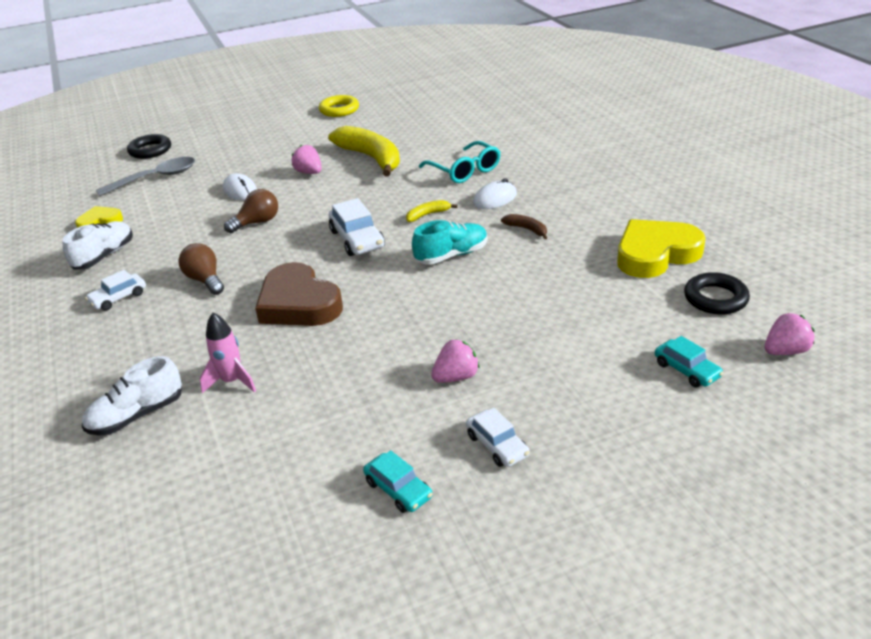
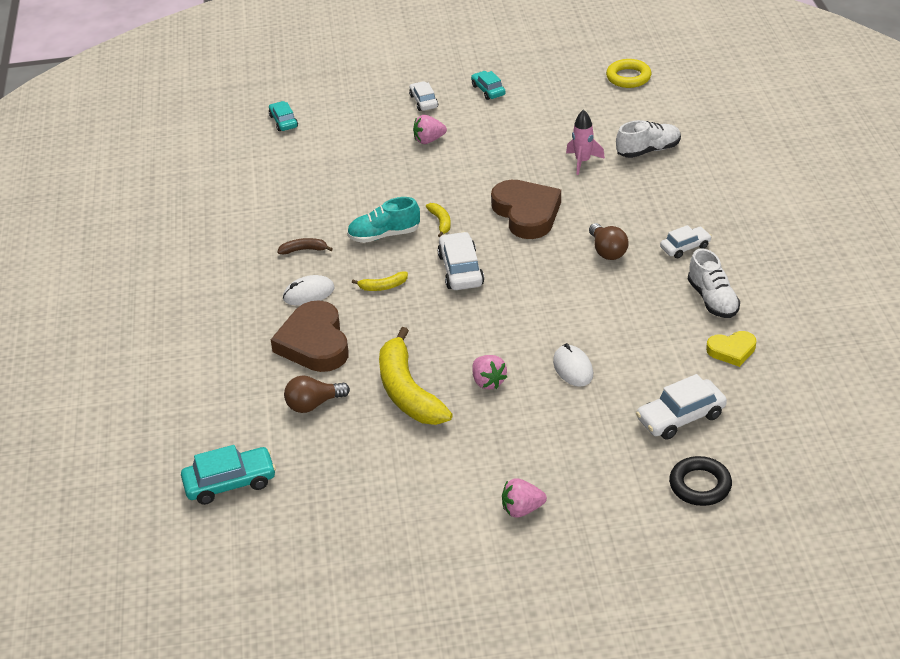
camera: 165 degrees left, 5 degrees up
(104, 256) = (712, 299): white shoe -> white shoe turned 60 degrees counterclockwise
(156, 178) = (680, 417): grey spoon -> white car
(257, 222) = (556, 313): brown light bulb -> brown light bulb (313, 404)
(339, 110) = (417, 521): yellow ring -> yellow ring (628, 77)
(395, 278) = (440, 222): none -> yellow banana
(464, 170) = (314, 343): turquoise glasses -> brown heart
(471, 104) = (230, 483): none -> turquoise car
(527, 229) = (304, 250): brown banana -> brown banana turned 120 degrees clockwise
(655, 254) = (222, 204): yellow heart -> none
(715, 298) = (218, 162): black ring -> none
(785, 351) = (214, 122): pink strawberry -> pink strawberry (522, 509)

